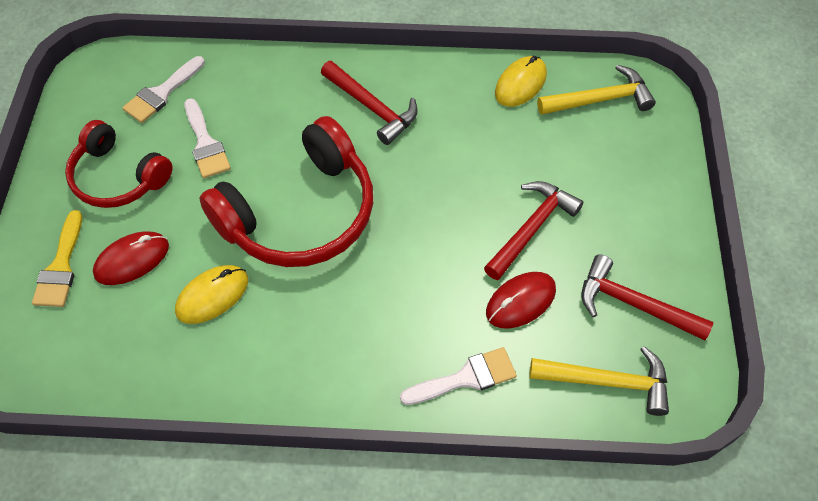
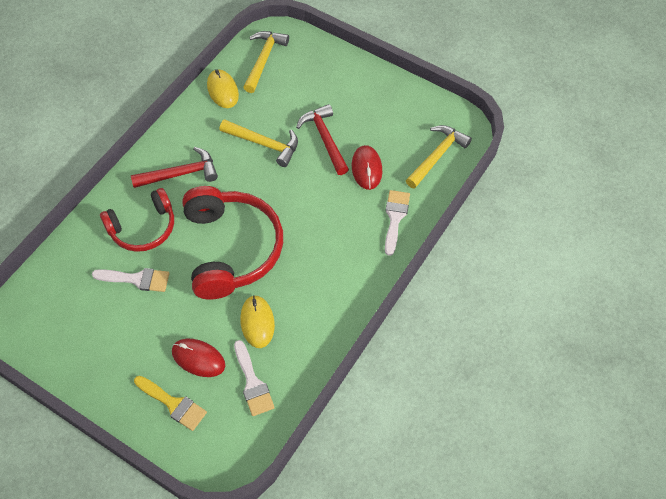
camera: 60 degrees left, 0 degrees up
(118, 177) = (124, 342): red headphones -> red headphones (143, 228)
(132, 260) = (198, 358): red mouse -> red mouse turned 60 degrees counterclockwise
(162, 93) = (71, 288): white brush -> white brush (253, 383)
(474, 167) = (264, 144): none -> yellow hammer
(633, 304) = (401, 120): red hammer -> none

